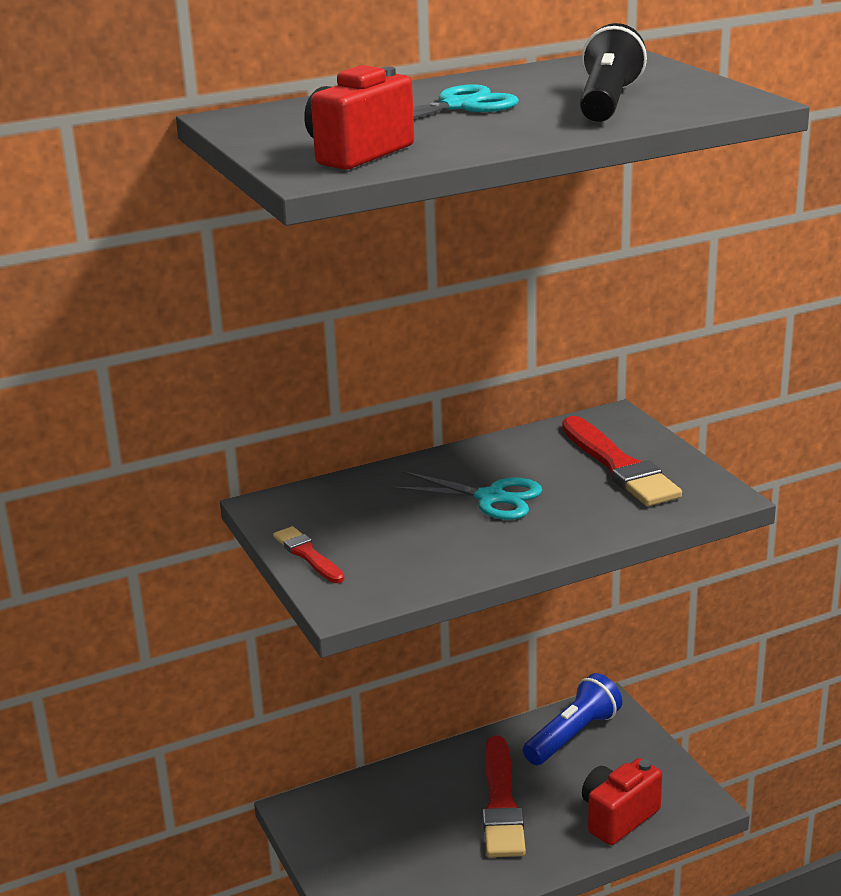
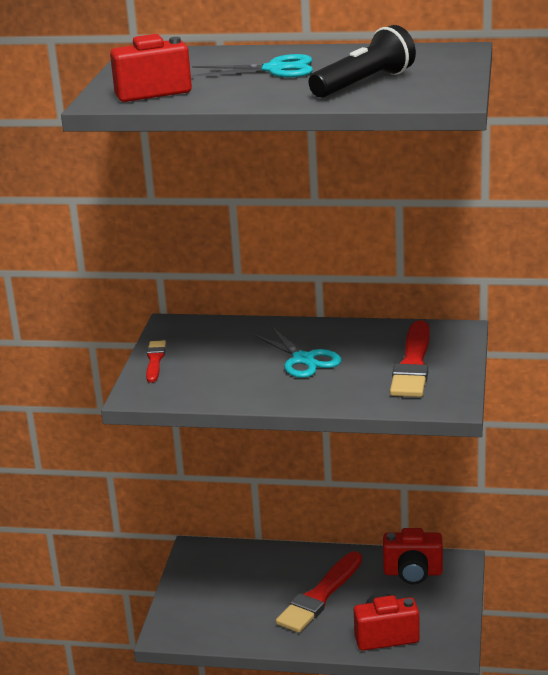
camera: 35 degrees right, 0 degrees up
(573, 735) = (413, 573): blue flashlight -> red camera

